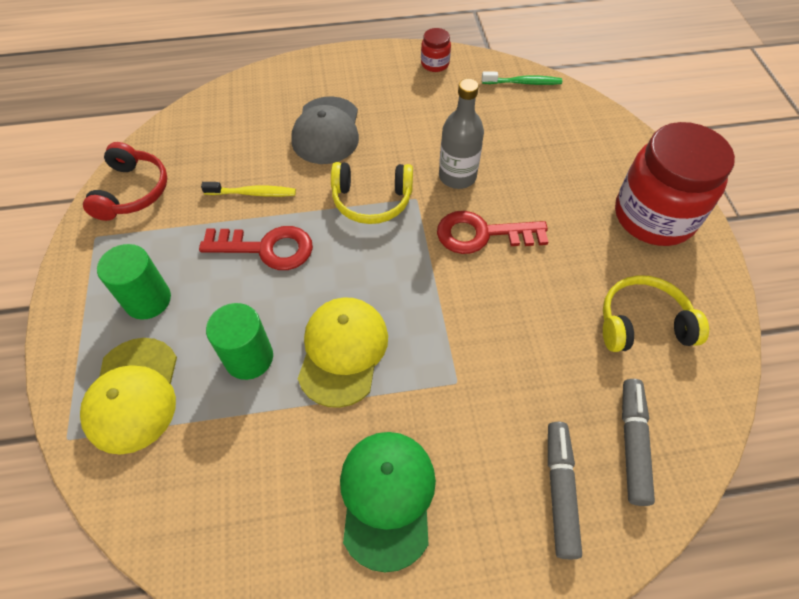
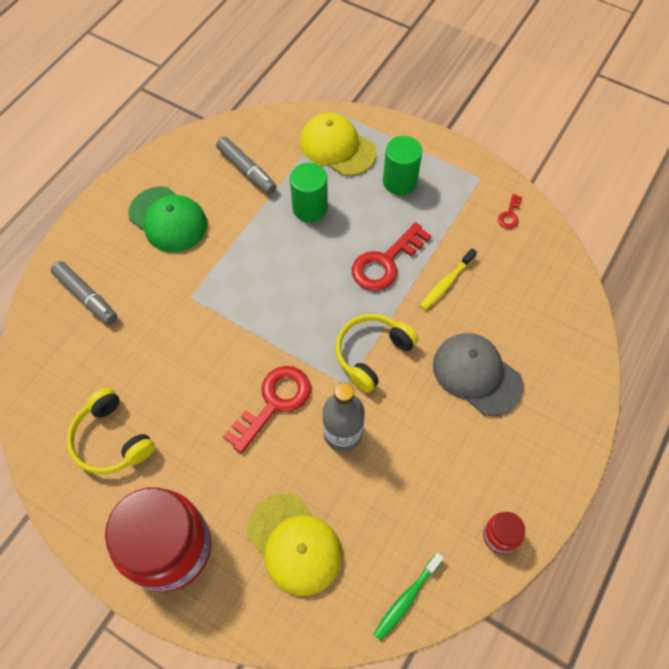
camera: 130 degrees right, 5 degrees up
(132, 191) = (509, 215): red headphones -> red key
(343, 351) = (268, 254): yellow cap -> yellow cap (294, 544)
(632, 443) = (65, 355): grey marker -> grey marker (247, 170)
(642, 323) = (111, 439): yellow headphones -> yellow headphones turned 105 degrees clockwise

